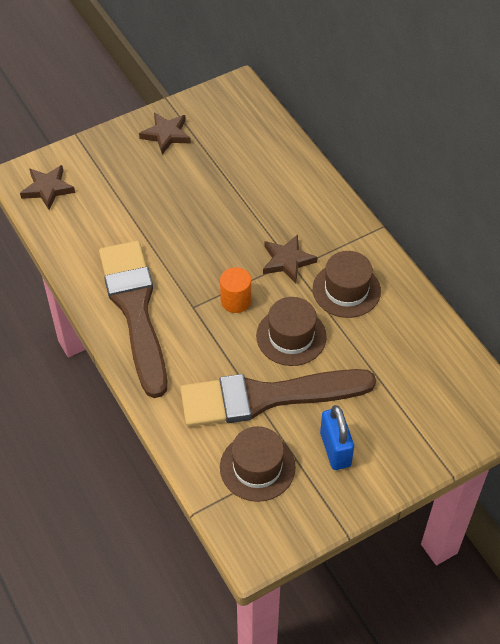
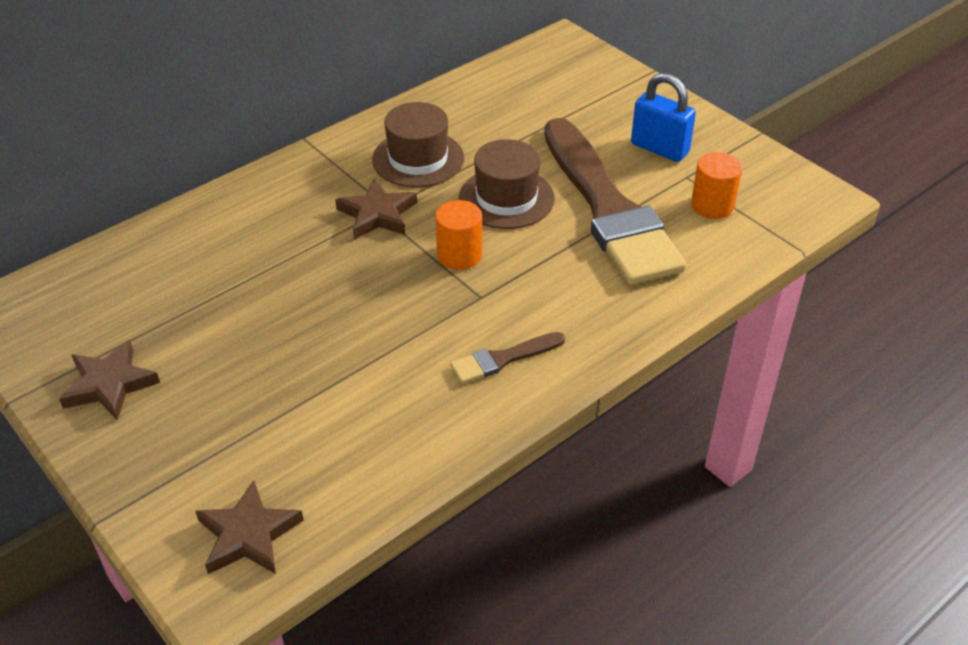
camera: 100 degrees left, 10 degrees down
(135, 310) = (503, 359): brown brush -> brown brush, size x0.41
(257, 467) = (712, 205): brown hat -> orange cylinder
(335, 449) = (659, 148): blue padlock -> blue padlock turned 60 degrees clockwise

